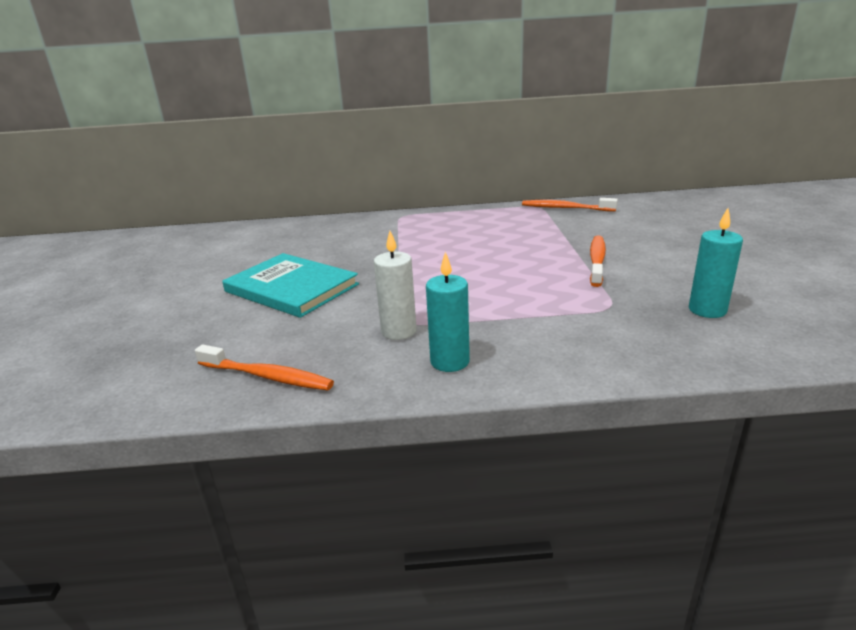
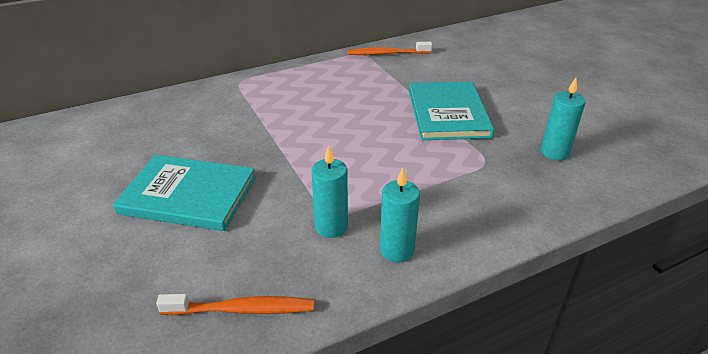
camera: 25 degrees left, 10 degrees up
(399, 331) = (331, 227): white candle -> turquoise candle
(597, 261) = (448, 113): orange toothbrush -> turquoise book

